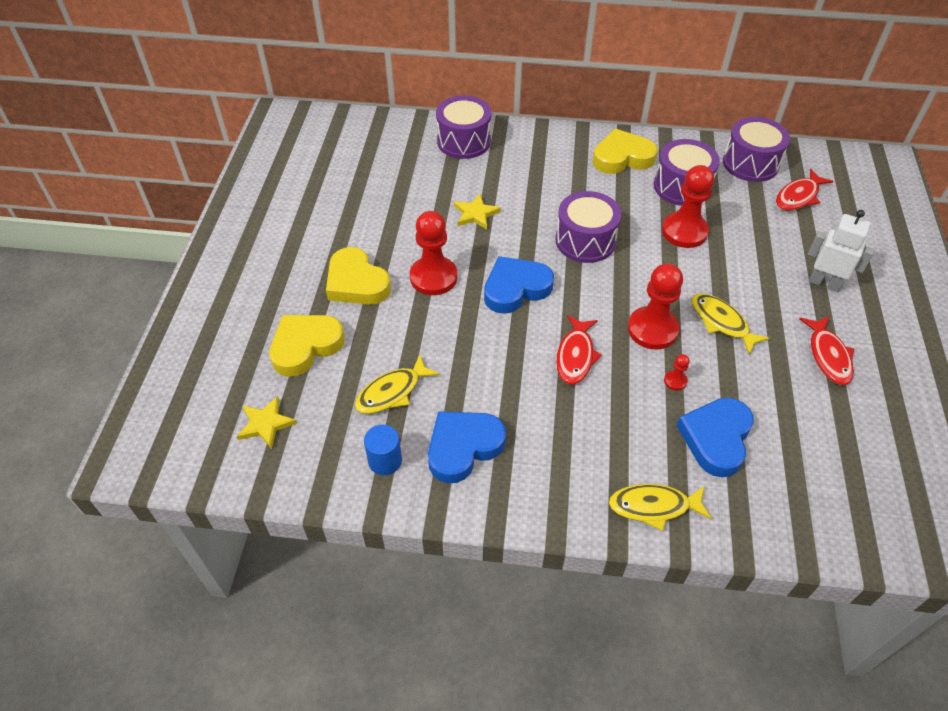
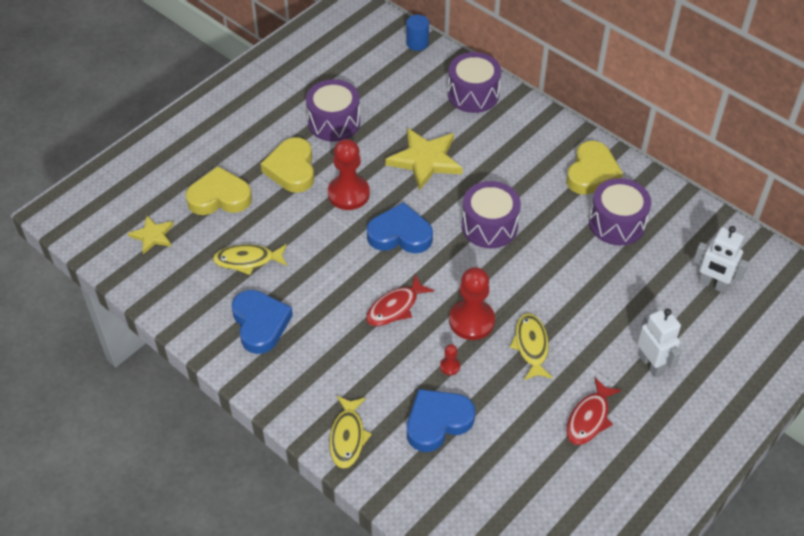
camera: 35 degrees right, 0 degrees up
(385, 460) = (204, 302): blue cylinder -> blue cylinder (417, 43)
(463, 447) = (260, 324): blue heart -> blue heart turned 75 degrees clockwise
(475, 214) = (425, 160): yellow star -> yellow star, size x1.77
(622, 157) = (591, 172): yellow heart -> yellow heart turned 90 degrees clockwise
(654, 506) = (347, 437): yellow fish -> yellow fish turned 120 degrees counterclockwise
(684, 231) = (578, 261): red pawn -> none
(750, 163) = (701, 234): purple drum -> purple drum (334, 122)
(798, 196) = (712, 284): red fish -> white robot

